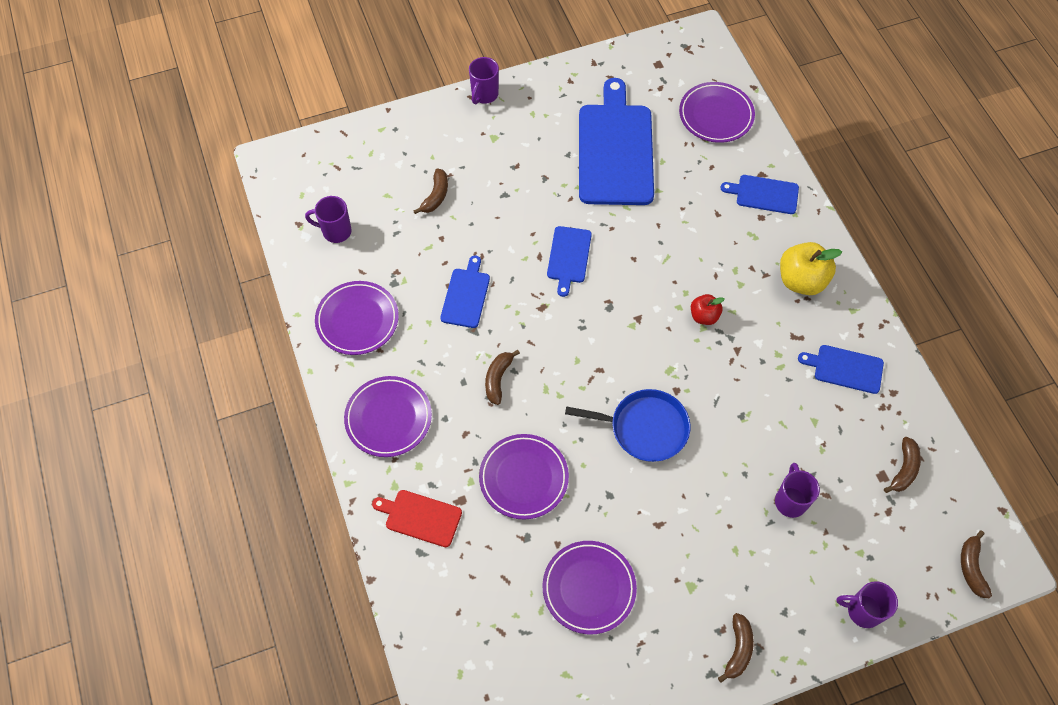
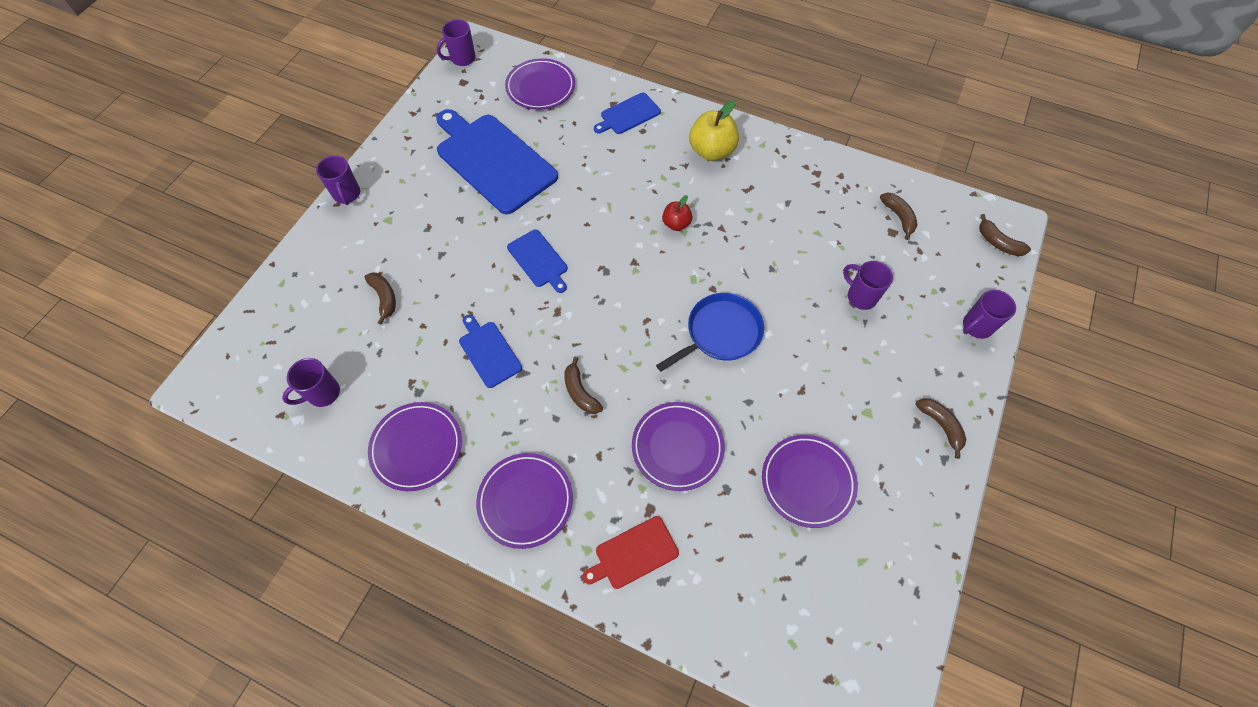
camera: 45 degrees left, 0 degrees up
(678, 43) = (462, 59): none -> purple mug
(845, 368) = (798, 184): blue cutting board -> none

